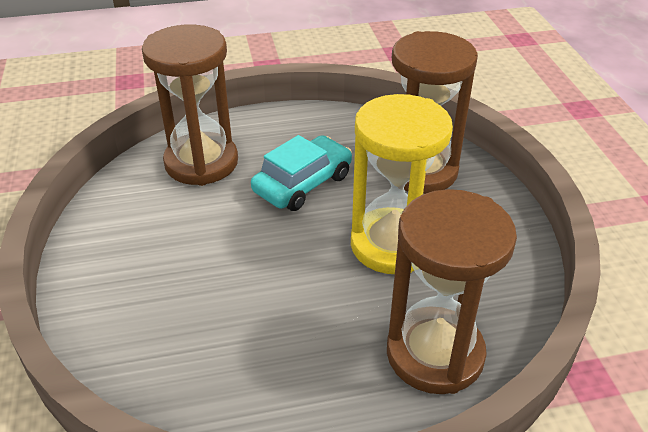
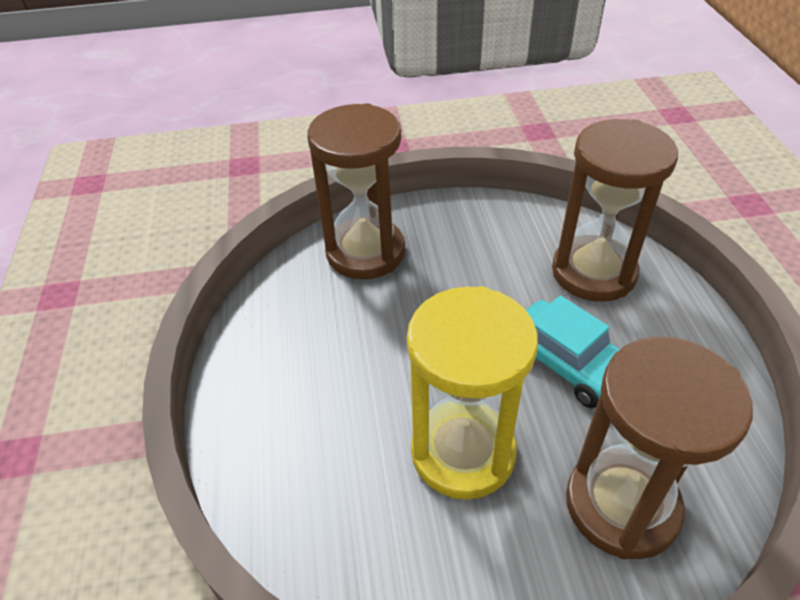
camera: 95 degrees right, 5 degrees up
(435, 353) = (294, 477): brown hourglass -> brown hourglass (365, 252)

